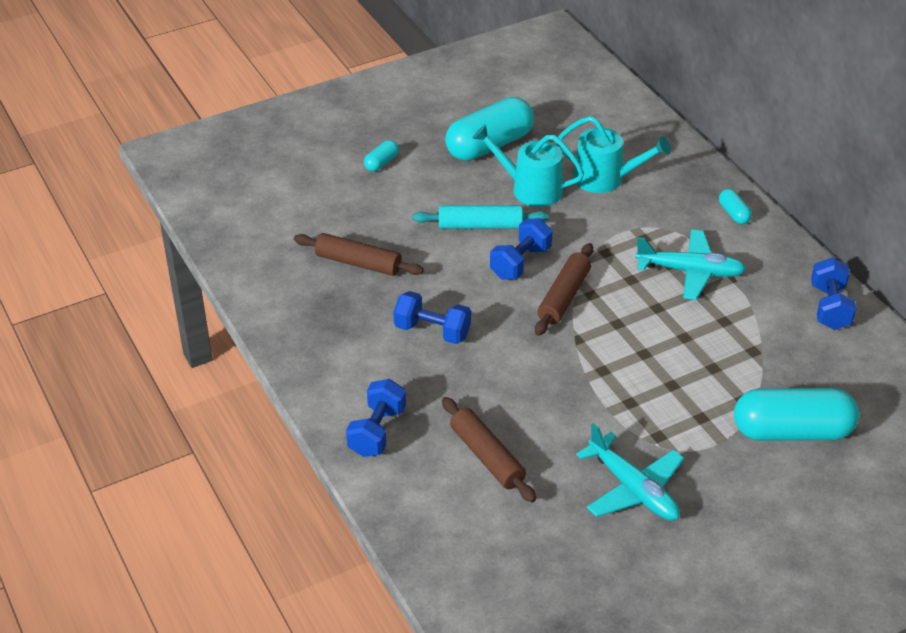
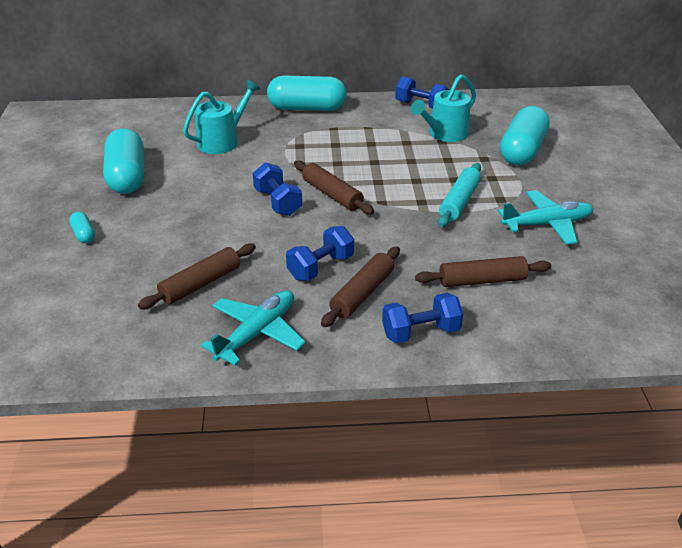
camera: 65 degrees left, 5 degrees down
(377, 431) = (420, 332): blue dumbbell -> blue dumbbell turned 60 degrees counterclockwise
(410, 373) = (362, 293): none -> brown rolling pin
(480, 225) = (217, 208): turquoise rolling pin -> turquoise rolling pin (459, 202)
(530, 189) = (199, 174): turquoise watering can -> turquoise watering can (445, 134)
(690, 271) = (349, 139): turquoise plane -> turquoise plane (257, 333)
(733, 213) = (307, 108): turquoise capsule -> turquoise capsule, size x2.29

